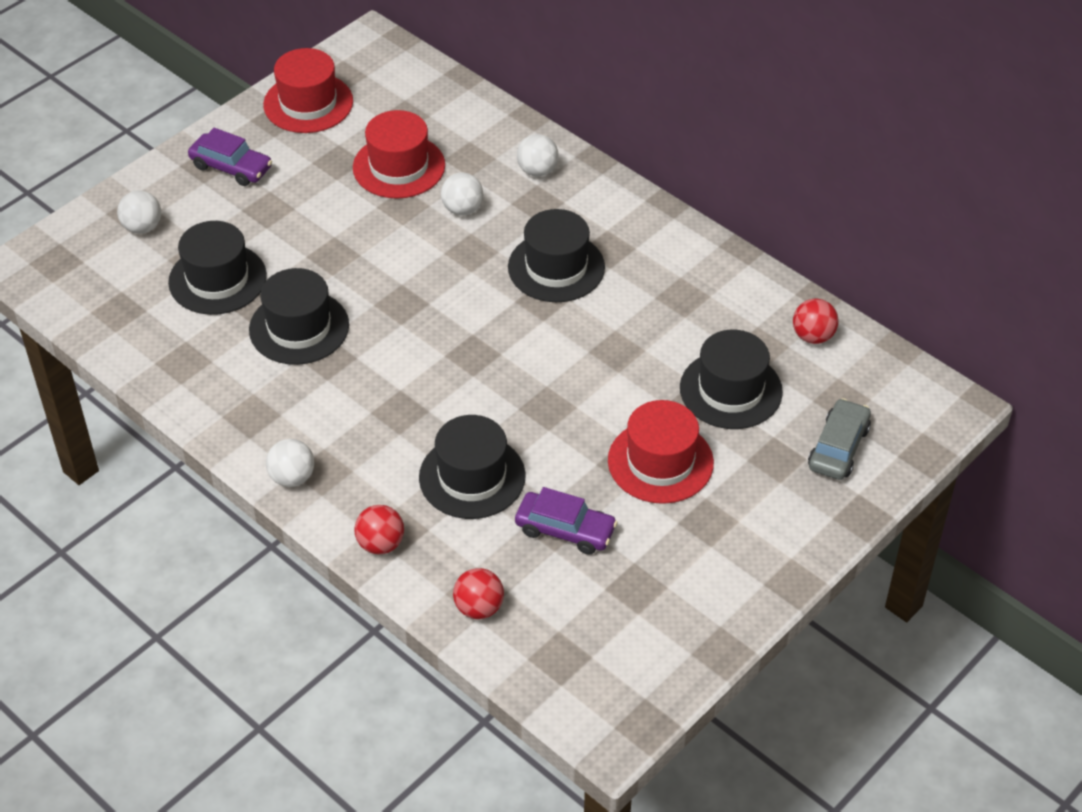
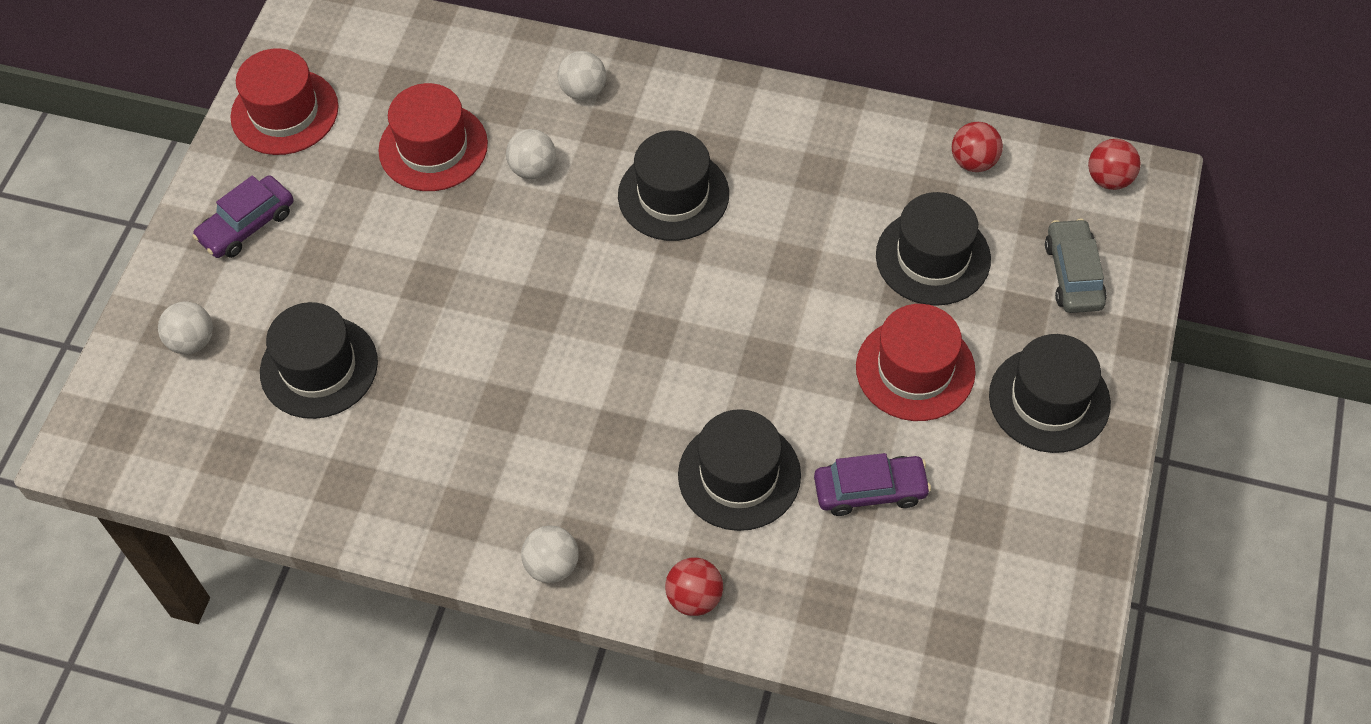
camera: 25 degrees left, 10 degrees up
(231, 167) = (247, 225): purple car -> purple car turned 135 degrees clockwise
(299, 327) = (446, 385): black hat -> black hat (1049, 399)
(479, 608) = (840, 621): red ball -> red ball (1109, 179)

